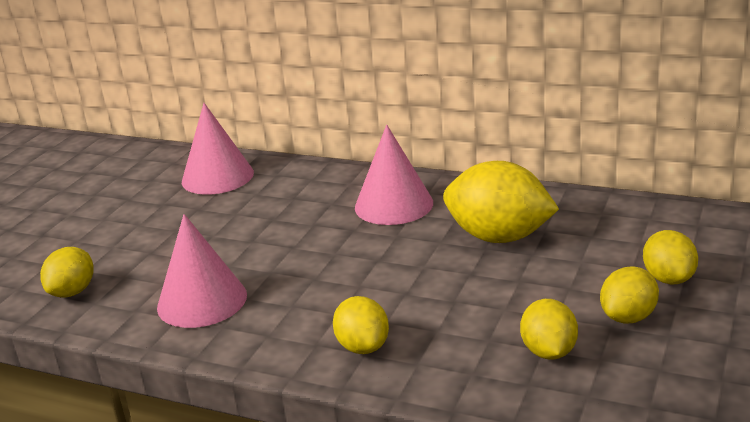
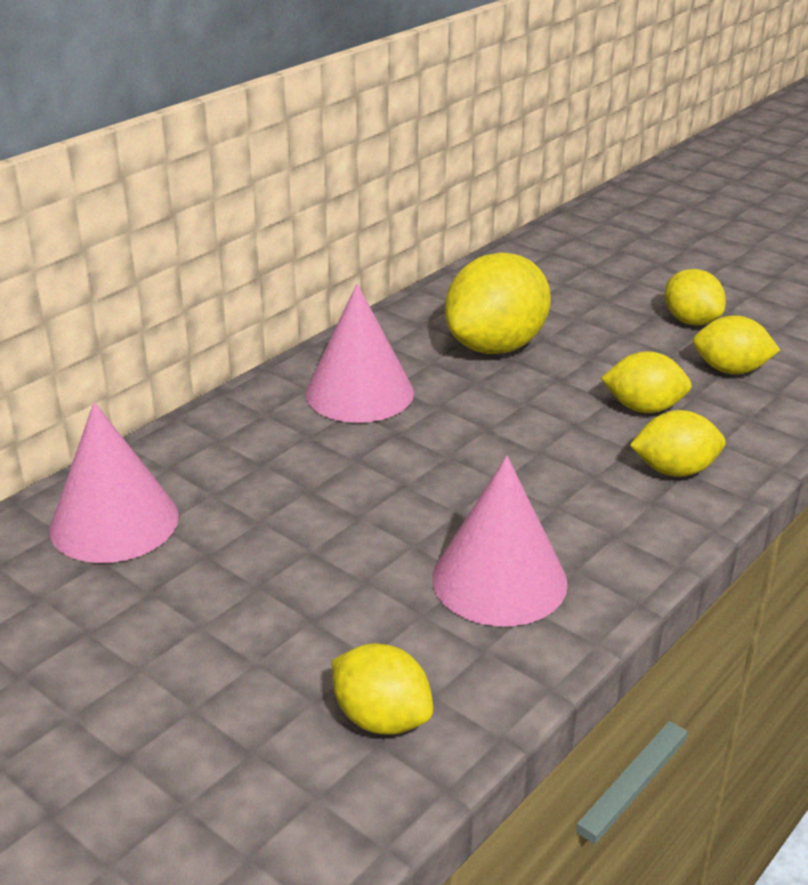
camera: 75 degrees left, 5 degrees up
(668, 278) = (636, 288): yellow lemon -> yellow lemon (643, 408)

